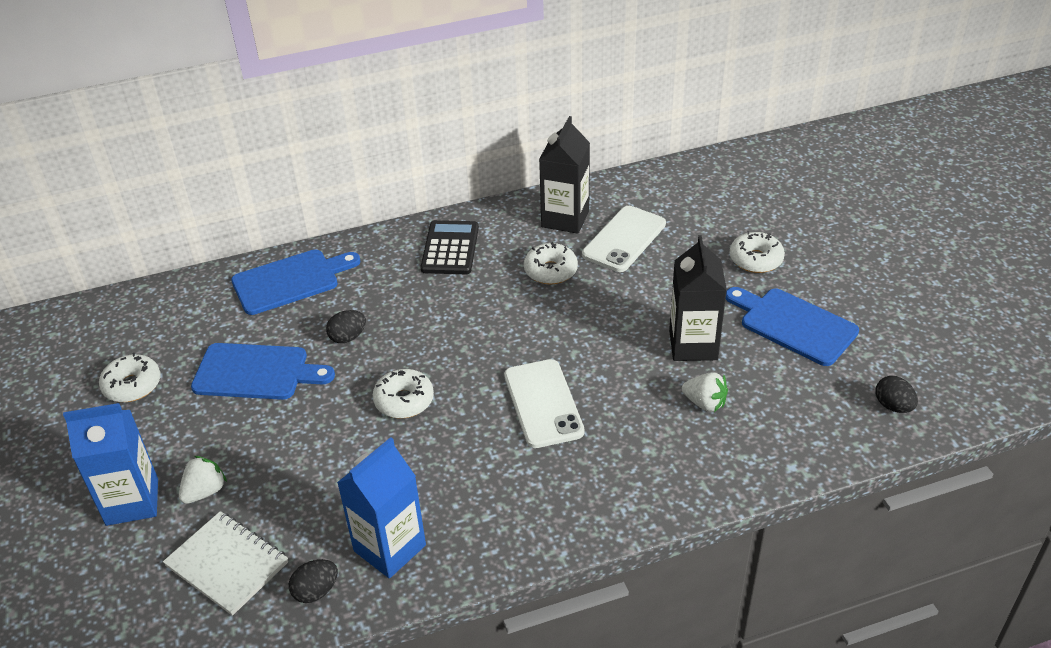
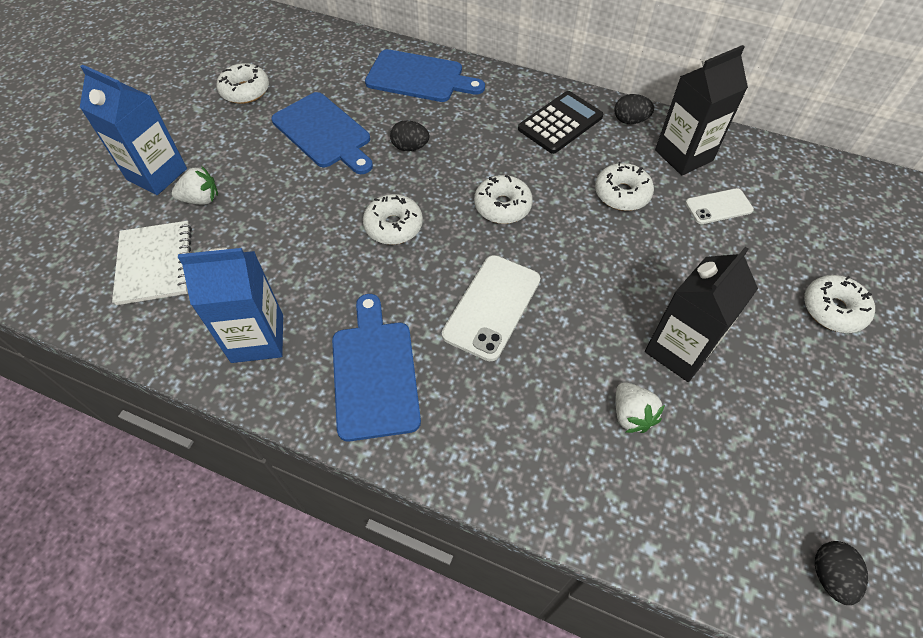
camera: 40 degrees right, 15 degrees up
(316, 591) = (179, 331): black egg -> black egg (630, 120)
(473, 333) = (502, 206): none -> white donut
(624, 239) = (718, 206): white phone -> white phone, size x0.60
(793, 325) = (805, 404): blue cutting board -> blue cutting board (374, 373)

